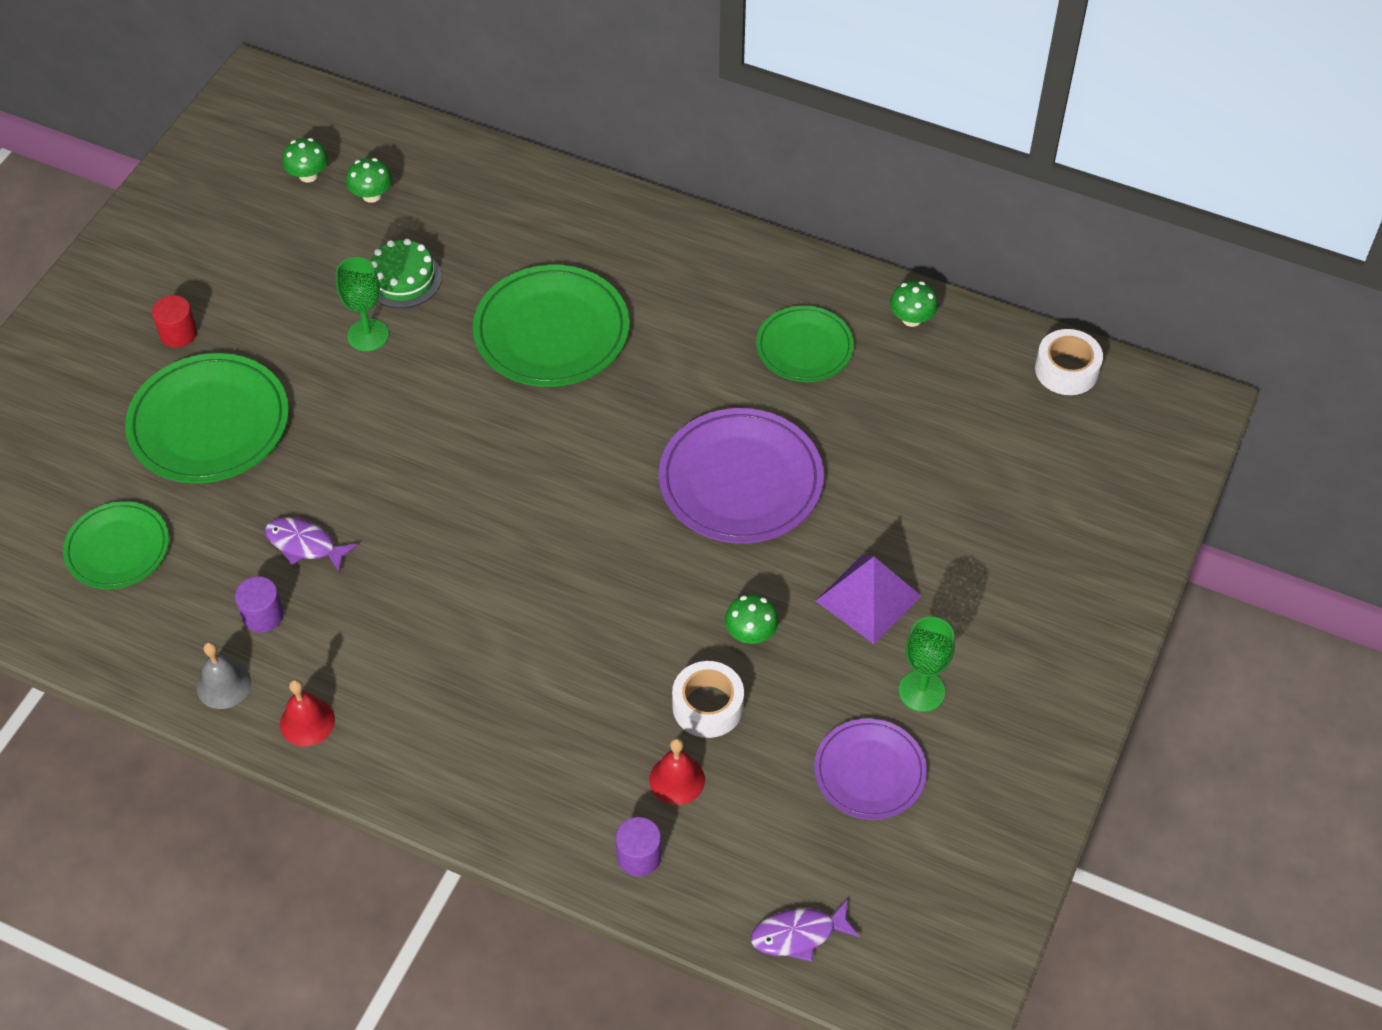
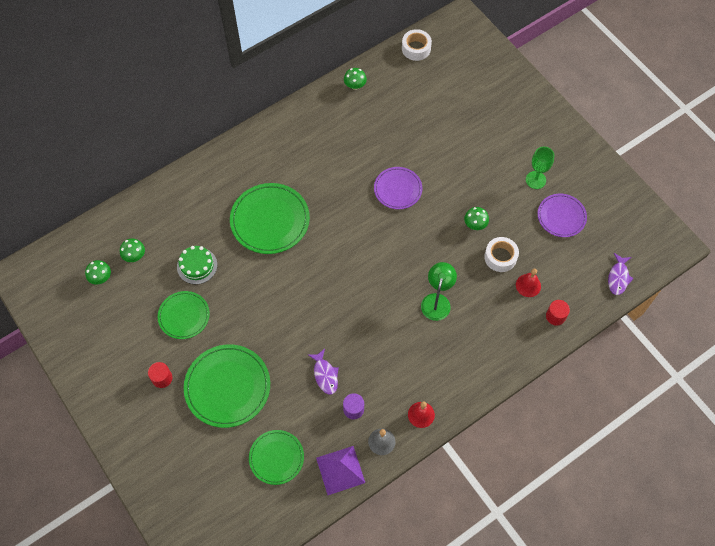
camera: 60 degrees left, 10 degrees up
(305, 545) = (325, 375): purple fish -> purple fish turned 75 degrees counterclockwise
(368, 335) = (221, 296): green goblet -> none
(549, 644) = (437, 301): none -> green lamp
(639, 856) = (555, 316): purple cylinder -> red cylinder
(740, 480) = (398, 189): purple plate -> purple plate, size x0.62
(804, 347) = (344, 130): green plate -> green plate (184, 316)
(868, 598) = (483, 175): purple pyramid -> purple pyramid (340, 470)

